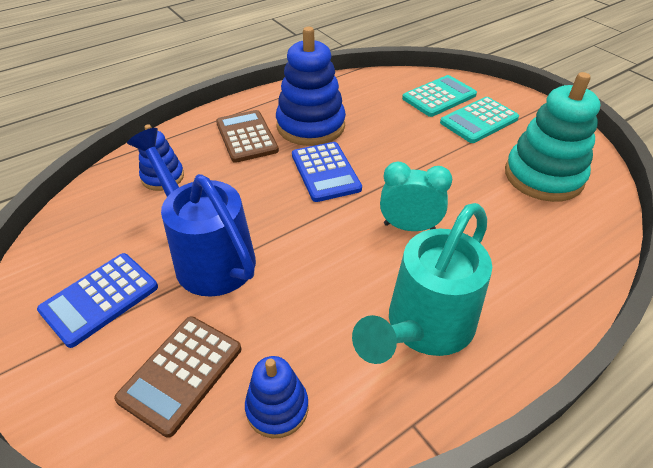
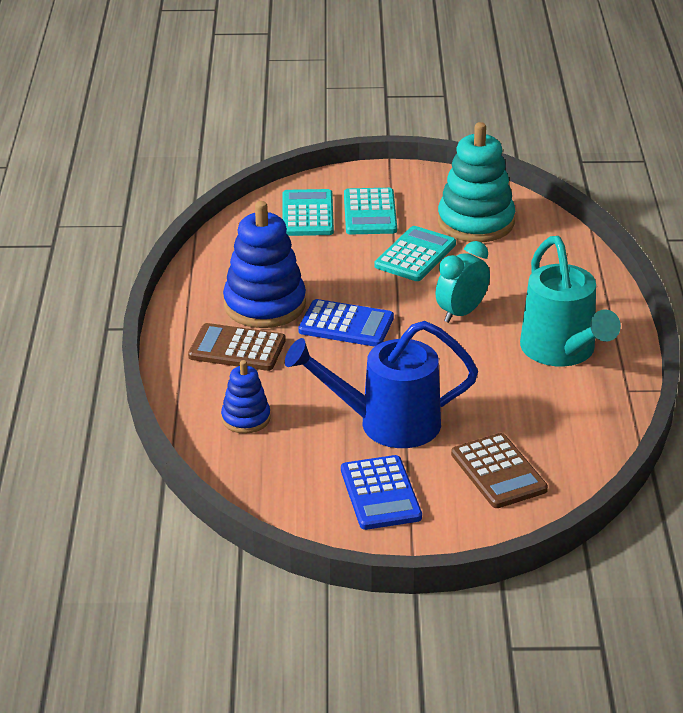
camera: 55 degrees left, 10 degrees down
(277, 408) = (566, 439): blue stacking toy -> none
(456, 165) = (415, 255): none -> turquoise calculator

